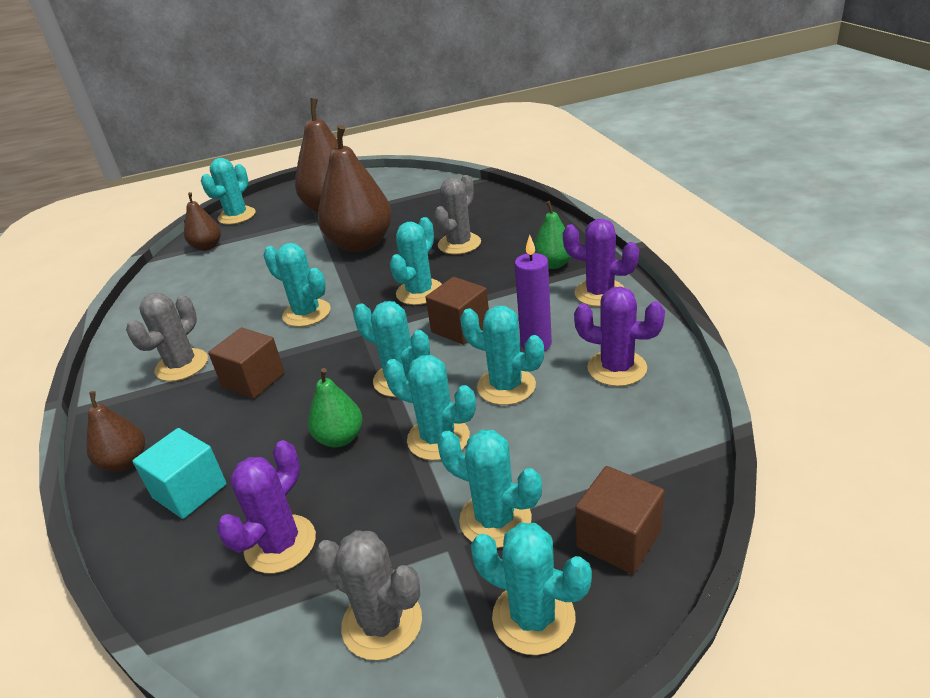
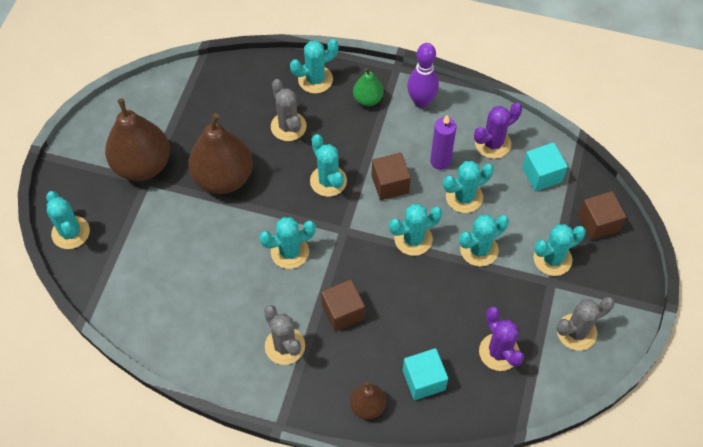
camera: 60 degrees left, 25 degrees up
(207, 247) = (109, 273): brown pear -> none
(340, 438) = (440, 292): green pear -> none
(533, 617) = (613, 277): turquoise cactus -> turquoise cactus (315, 79)
(600, 293) = (421, 101): purple cactus -> purple bowling pin
(627, 433) = (541, 175): none -> turquoise cube

